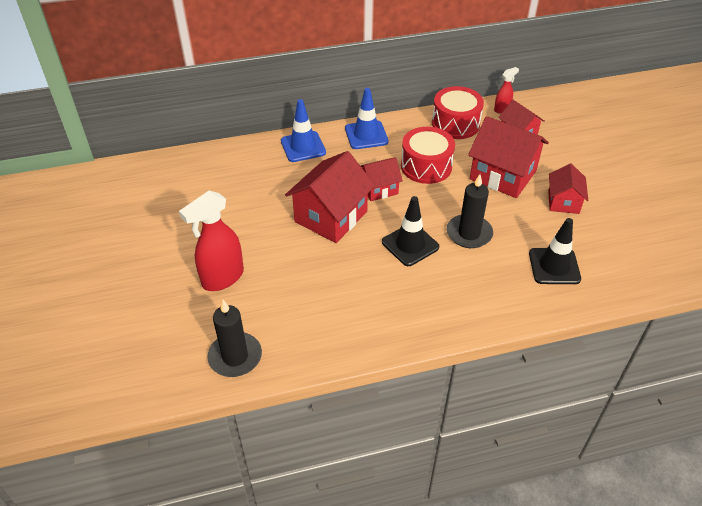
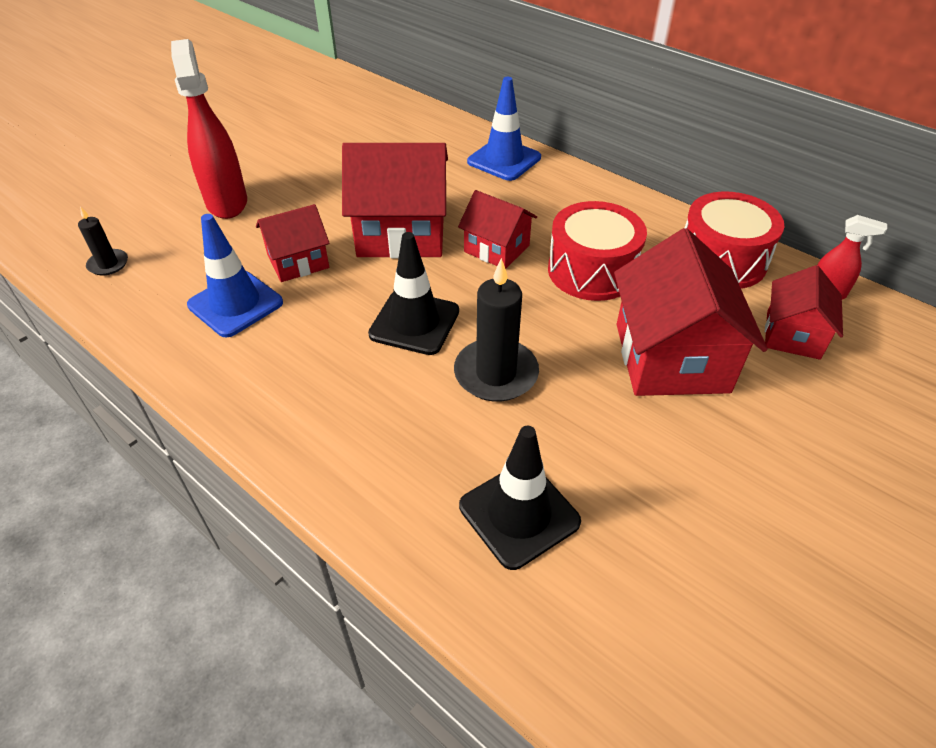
camera: 55 degrees right, 0 degrees up
(222, 278) = (227, 202): red spray bottle -> red spray bottle turned 60 degrees clockwise
(235, 357) = (108, 264): black candle -> black candle, size x0.55
(366, 135) = (588, 195): blue traffic cone -> blue traffic cone (235, 304)
(563, 202) = (696, 462): red house -> red house (298, 261)

